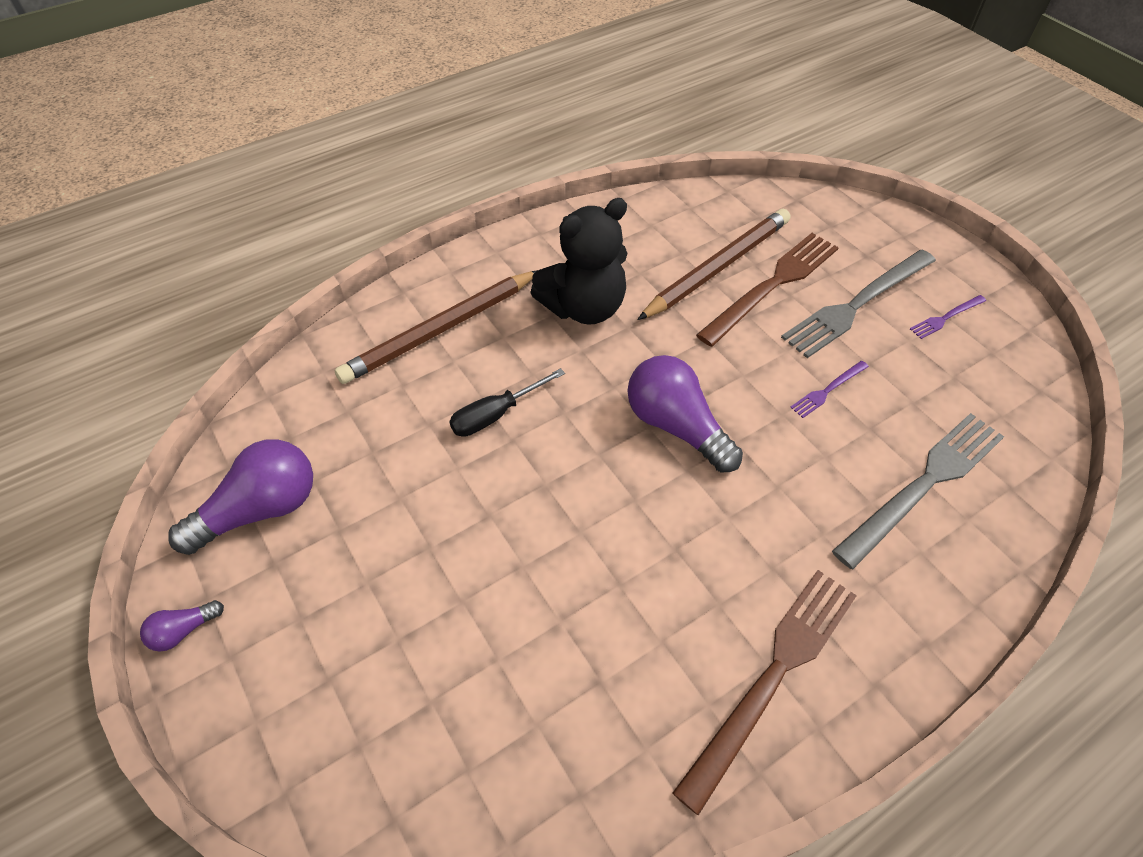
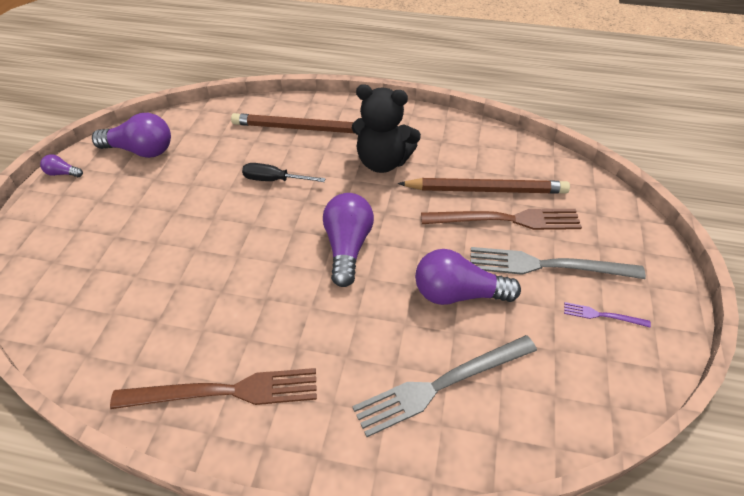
camera: 45 degrees right, 5 degrees down
(828, 390) = (458, 294): purple fork -> purple light bulb
(923, 484) = (441, 385): grey fork -> grey fork turned 150 degrees clockwise

